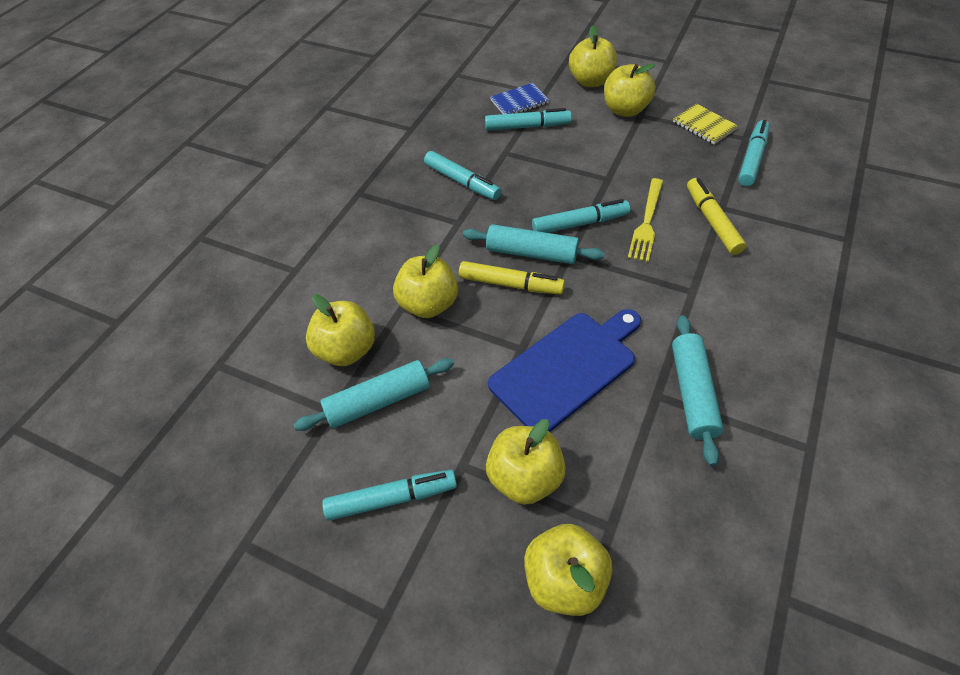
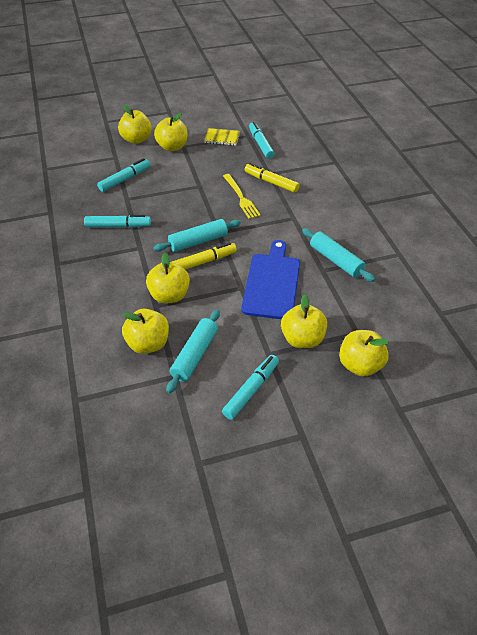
camera: 45 degrees left, 5 degrees down
(519, 102) = (105, 168): blue notebook -> none
(580, 223) = (208, 215): turquoise marker -> none

